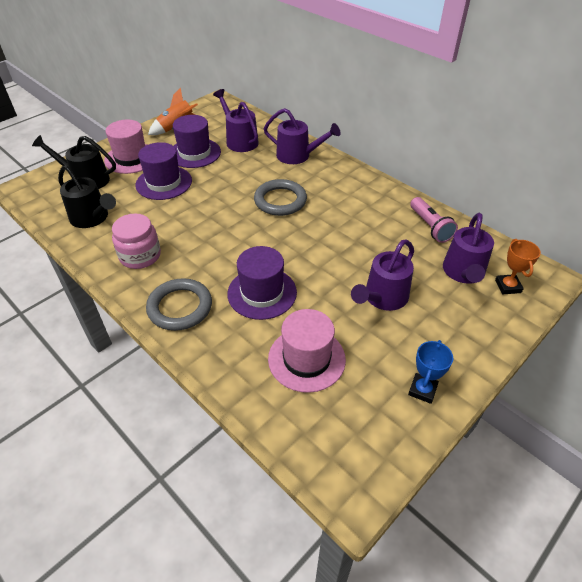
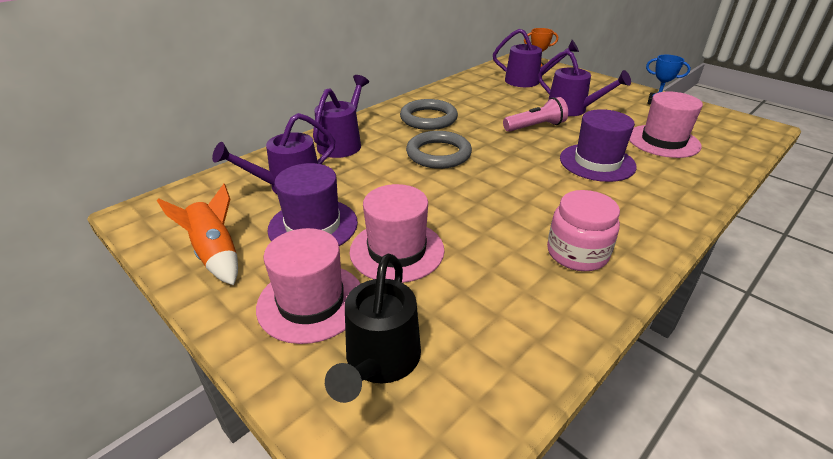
camera: 90 degrees left, 10 degrees down
(92, 218) = (504, 324): black watering can -> none
(164, 183) = (397, 250): purple hat -> pink hat
(180, 307) = (649, 211): grey ring -> grey ring (428, 118)
(430, 227) = (472, 87): pink flashlight -> pink flashlight (535, 127)

